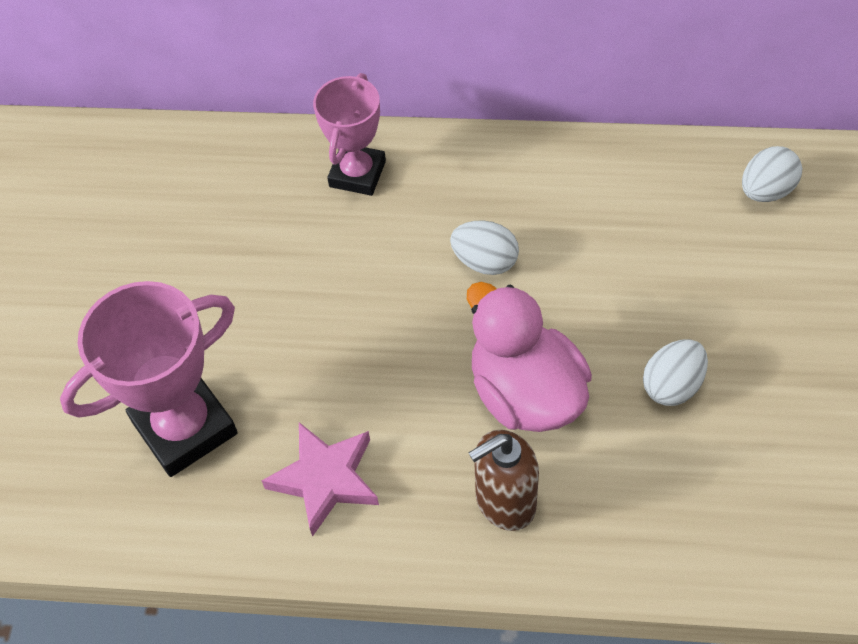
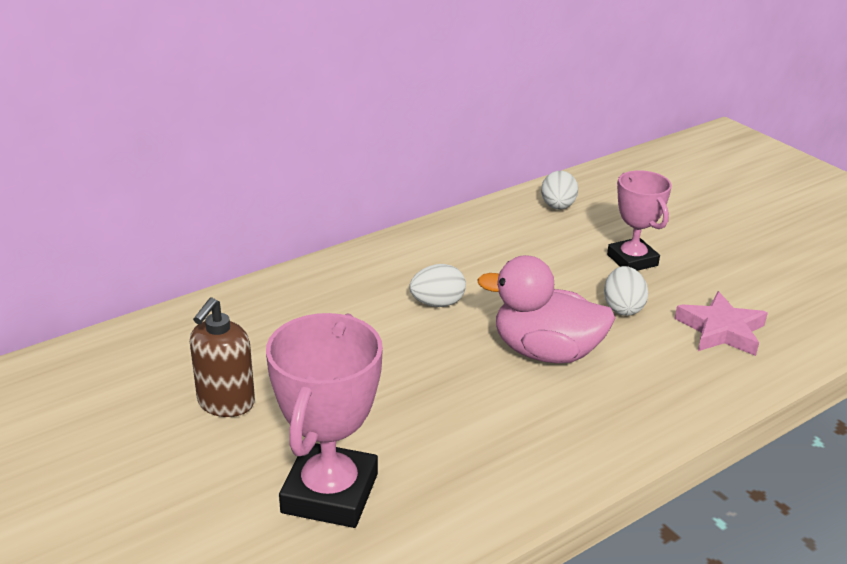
camera: 45 degrees left, 25 degrees down
(325, 479) = (474, 464): pink star -> pink star (721, 330)
(357, 174) = (292, 298): pink trophy -> pink trophy (632, 260)
(505, 502) = (604, 410): brown soap dispenser -> brown soap dispenser (225, 403)

